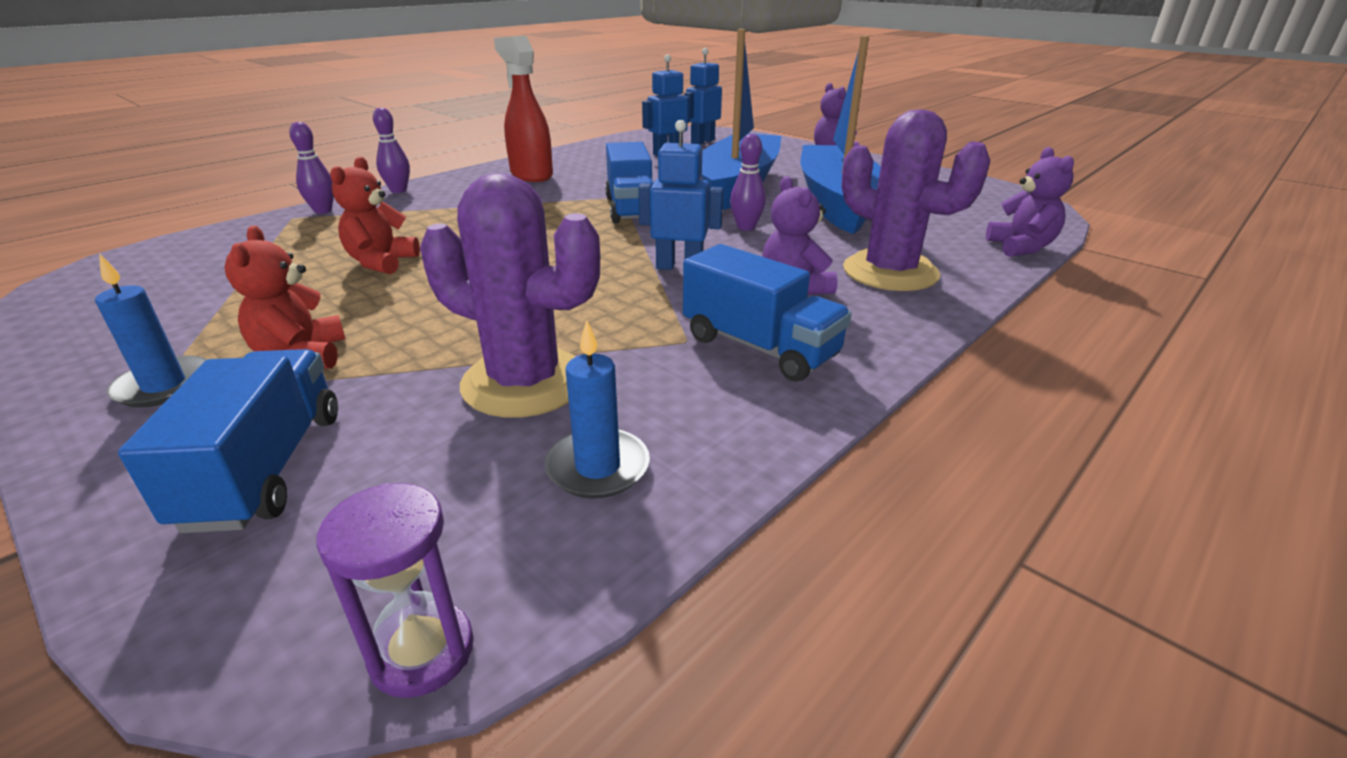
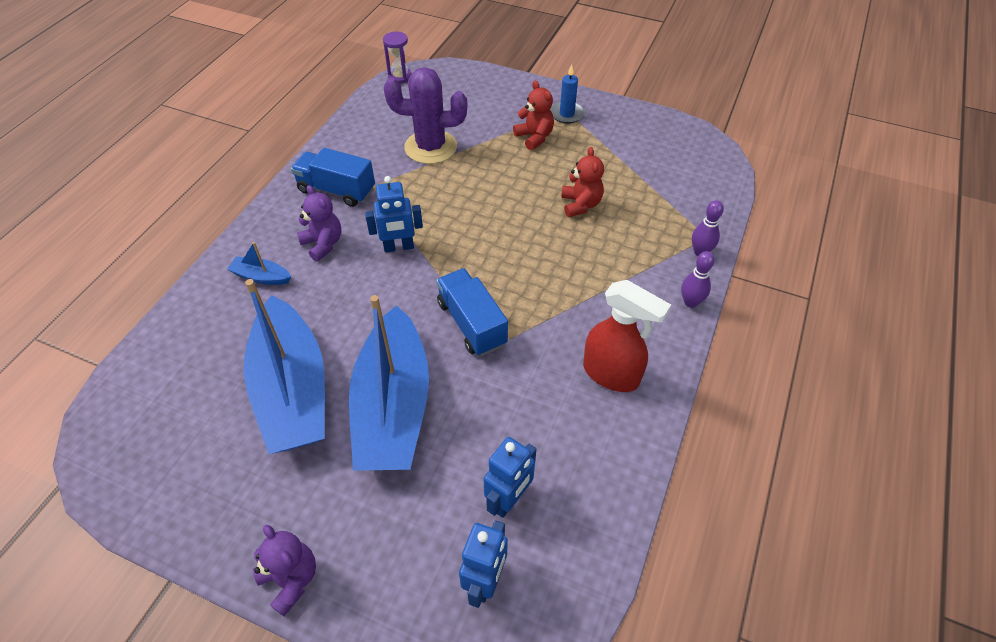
camera: 160 degrees right, 20 degrees up
(266, 468) = (488, 99): blue truck -> none
(598, 467) = (382, 123): blue candle -> none
(746, 227) = (367, 316): purple bowling pin -> none
(890, 272) = (261, 277): purple cactus -> blue boat
(1021, 247) = (153, 340): purple teddy bear -> none

